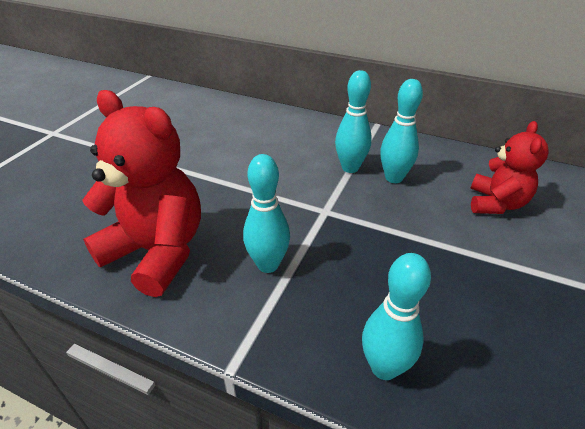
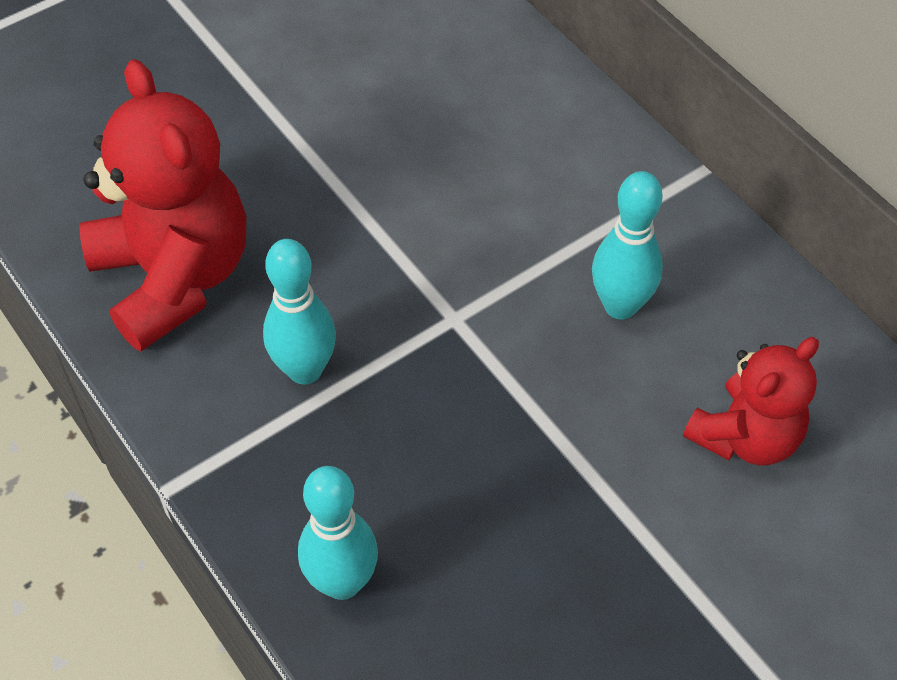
camera: 30 degrees right, 15 degrees up
(350, 168) = (564, 251): turquoise bowling pin -> none

